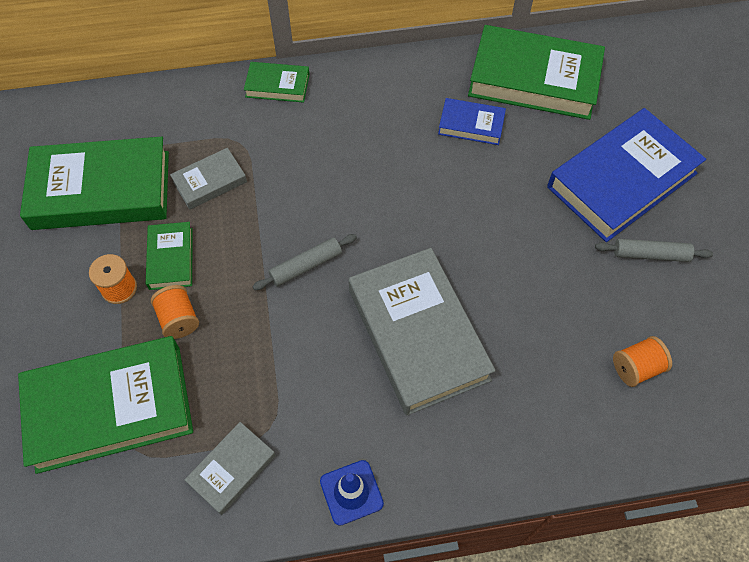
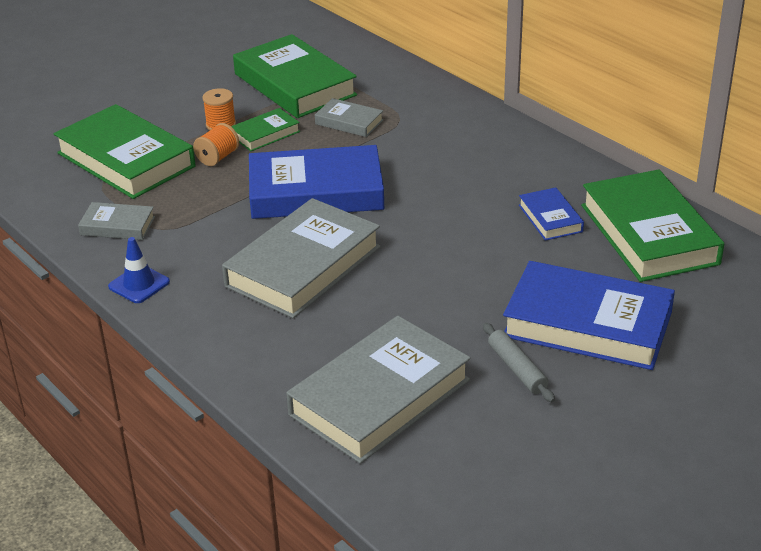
camera: 60 degrees right, 25 degrees down
(277, 85) = (476, 113): green book -> none
(306, 266) = (316, 192): grey rolling pin -> blue book
(636, 368) = (380, 397): orange spool -> grey book

